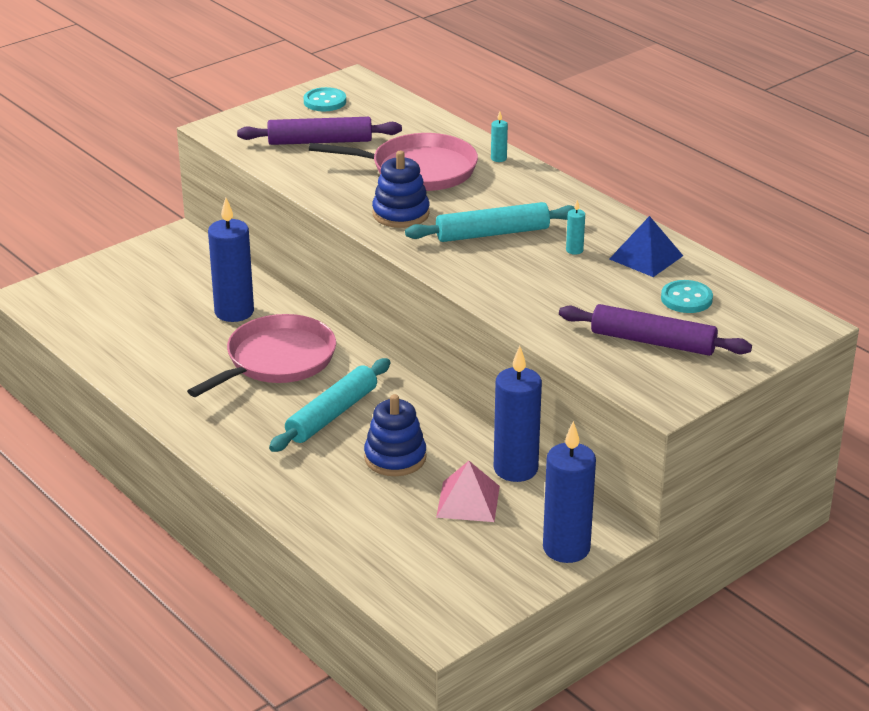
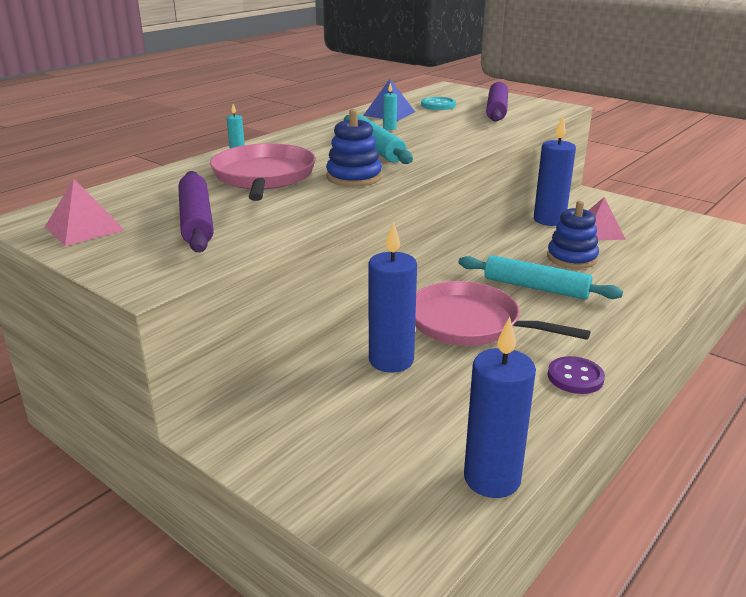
camera: 100 degrees left, 5 degrees down
(164, 398) = (575, 377): none -> purple button
(325, 101) = (84, 228): turquoise button -> pink pyramid
(566, 548) = (615, 203): blue candle -> blue candle (492, 479)

